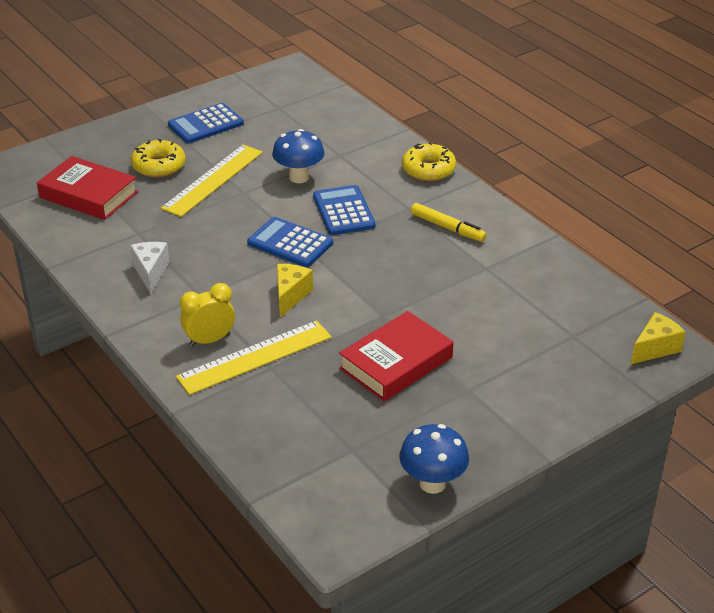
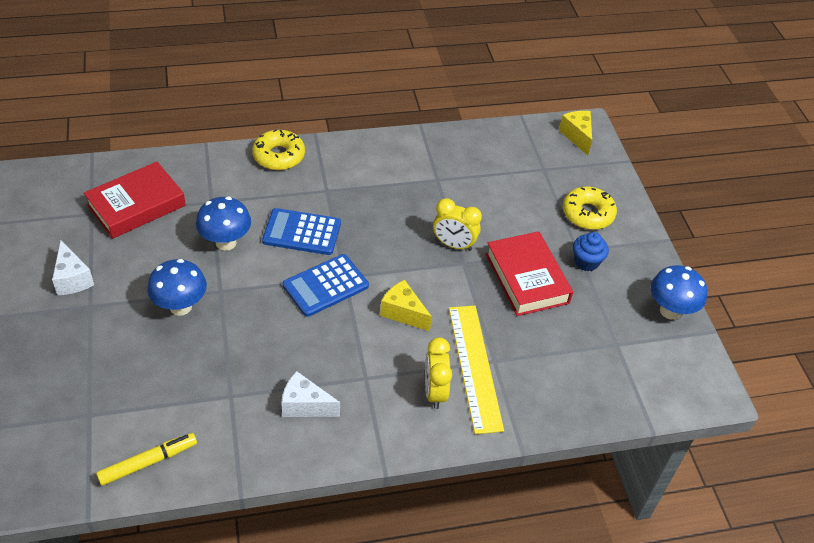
camera: 70 degrees left, 10 degrees up
(88, 195) = (128, 419): red book -> red book (136, 205)
(159, 166) = (120, 342): yellow donut -> yellow donut (588, 214)
(205, 124) = (72, 279): blue calculator -> white cheese
(213, 180) = (181, 306): yellow ruler -> blue mushroom
(403, 303) = (454, 245): none -> yellow clock
(447, 228) = (370, 179): yellow marker -> yellow marker (148, 462)
(455, 401) = (586, 262): none -> blue cupcake

